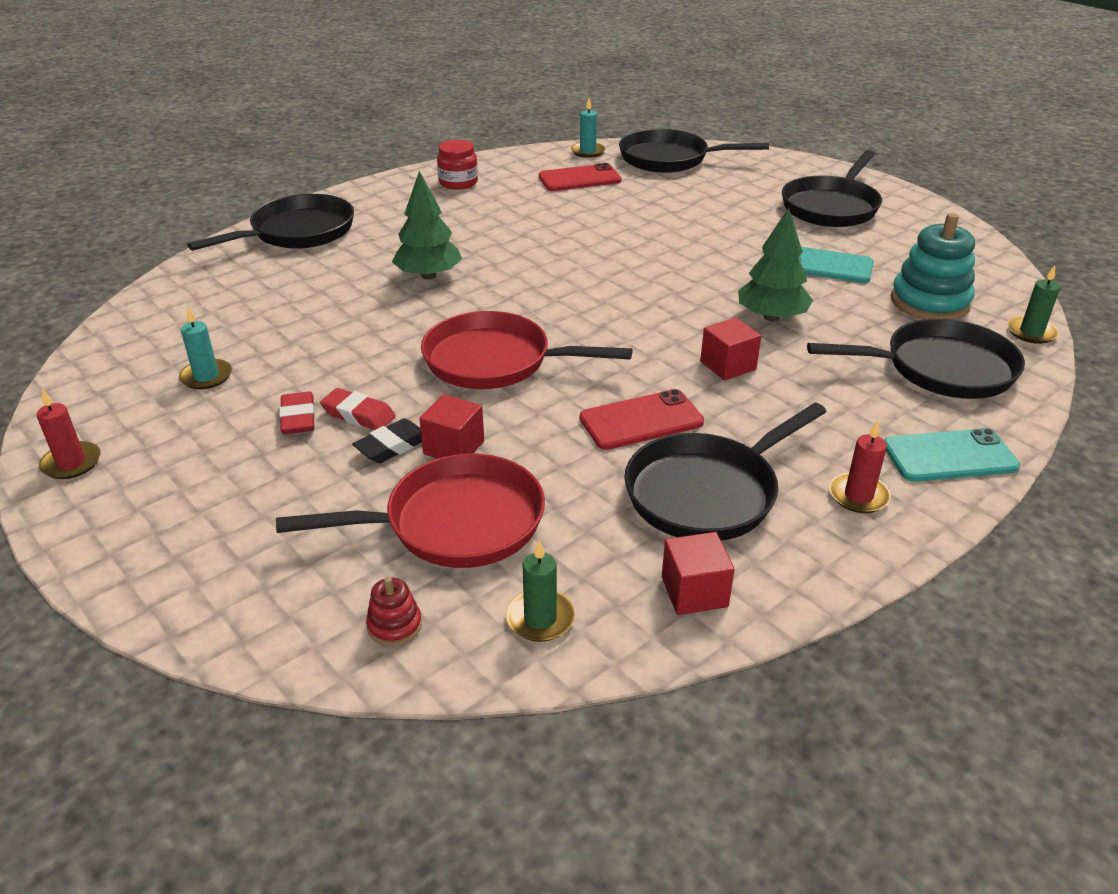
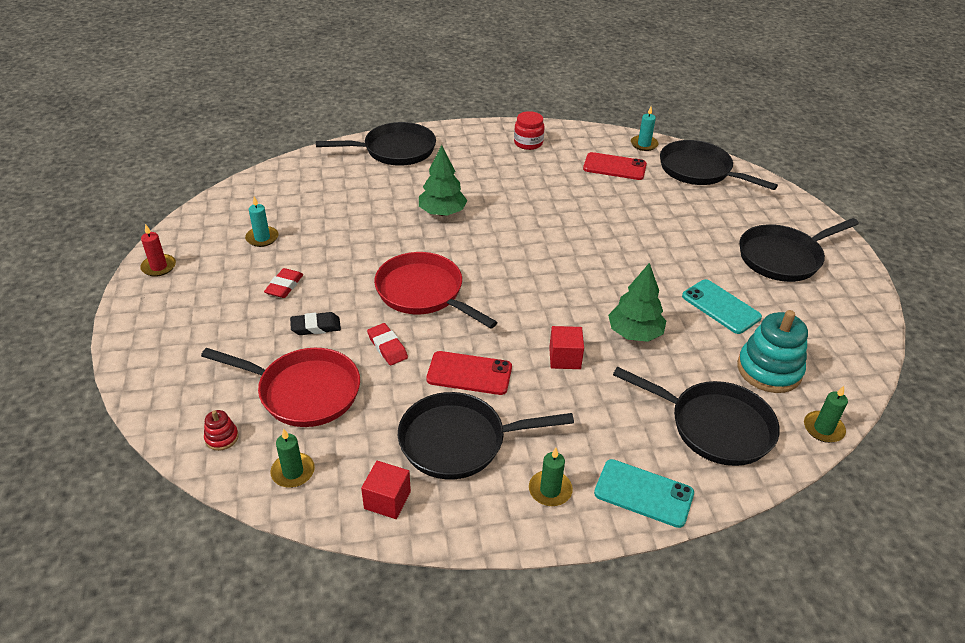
camera: 30 degrees right, 5 degrees up
(358, 415) = (316, 298): red eraser -> red eraser (387, 347)
(454, 447) = (346, 343): red cube -> none
(858, 496) = (550, 490): red candle -> green candle

